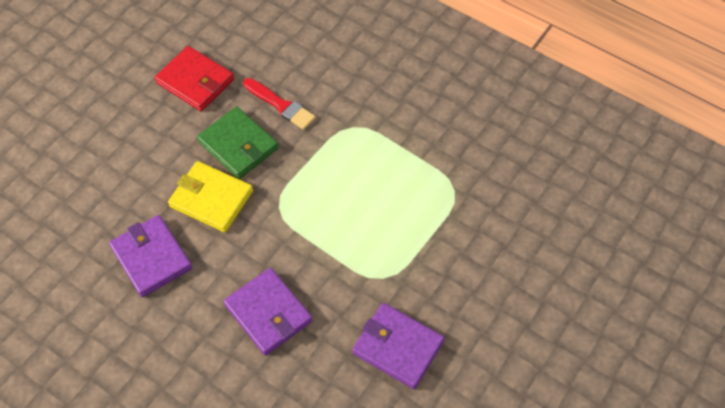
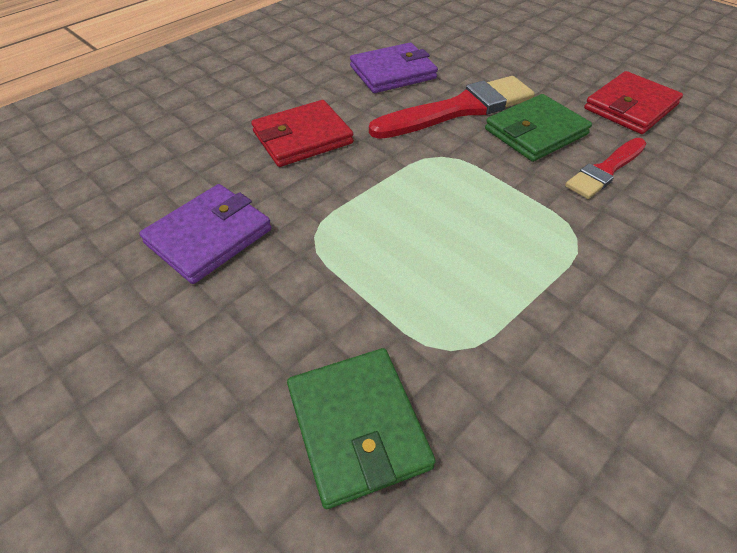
camera: 100 degrees right, 10 degrees down
(211, 199) = (459, 109): yellow wallet -> red brush
(268, 313) = (302, 137): purple wallet -> red wallet
(511, 228) = (357, 426): none -> green wallet

